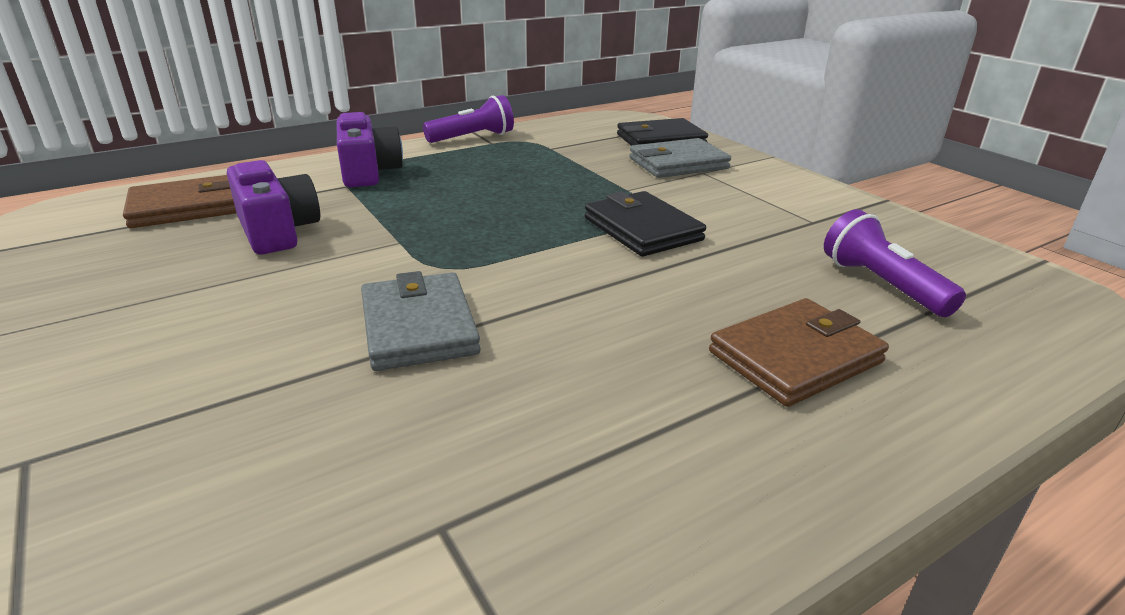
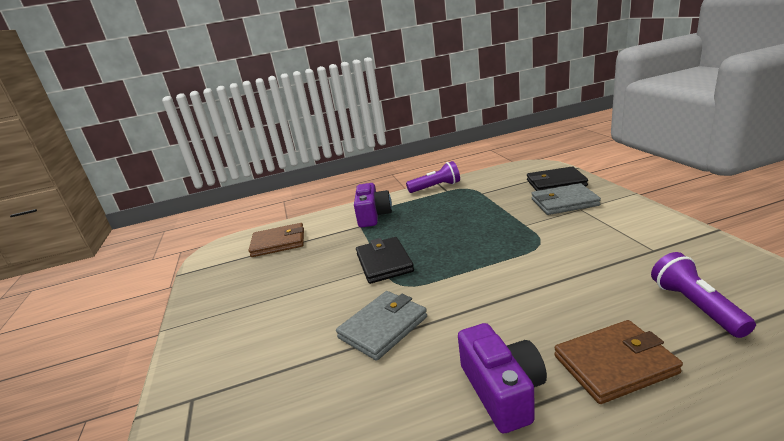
camera: 20 degrees right, 5 degrees down
(277, 231) = (320, 258): purple camera -> purple camera (502, 390)
(419, 327) = (383, 327): grey wallet -> grey wallet turned 45 degrees clockwise
(642, 229) = (529, 257): black wallet -> black wallet (384, 263)

